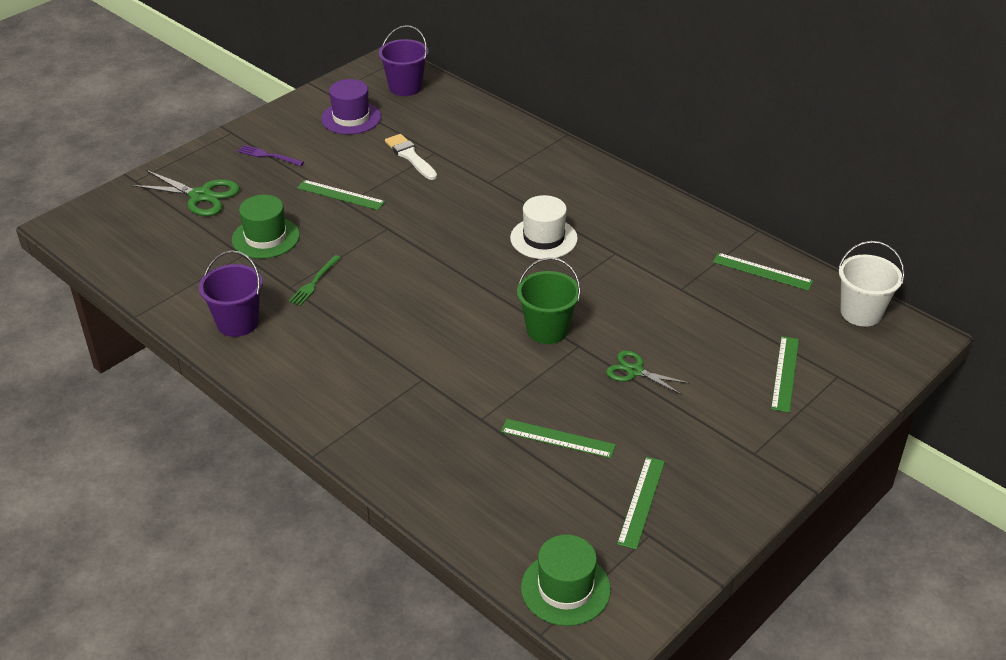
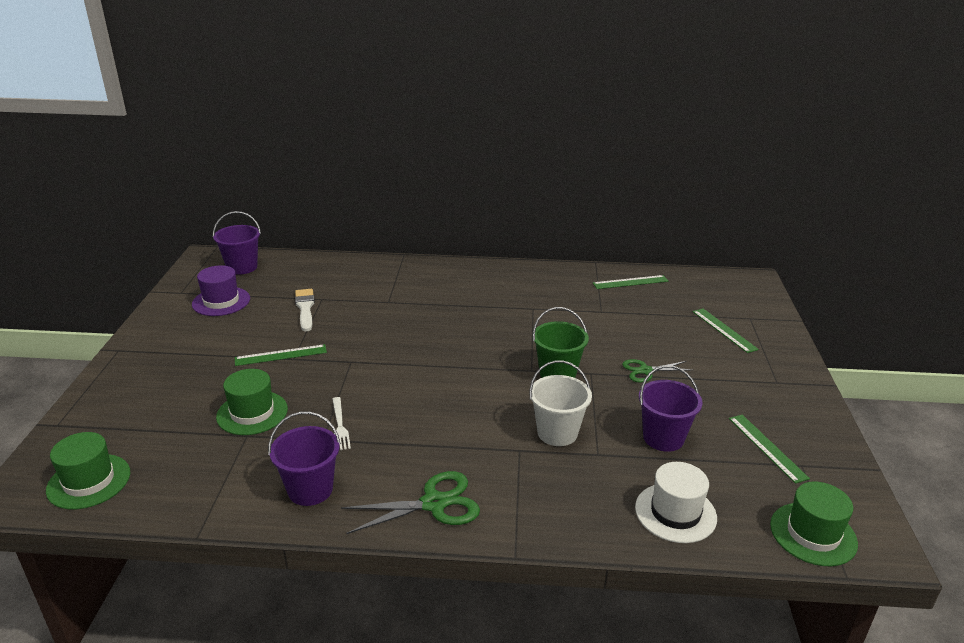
camera: 40 degrees left, 10 degrees down
(113, 237) = (89, 481): none -> green hat
(201, 196) = (146, 408): green scissors -> green scissors (434, 504)
(268, 156) = (177, 353): purple fork -> none
(314, 282) = (340, 425): green fork -> white fork
(410, 156) = (305, 308): white brush -> white brush turned 60 degrees clockwise
(543, 238) = (475, 319): white hat -> white hat (675, 513)
(557, 438) = (663, 438): green ruler -> purple bucket
(861, 313) = (710, 281): white bucket -> white bucket (557, 433)

